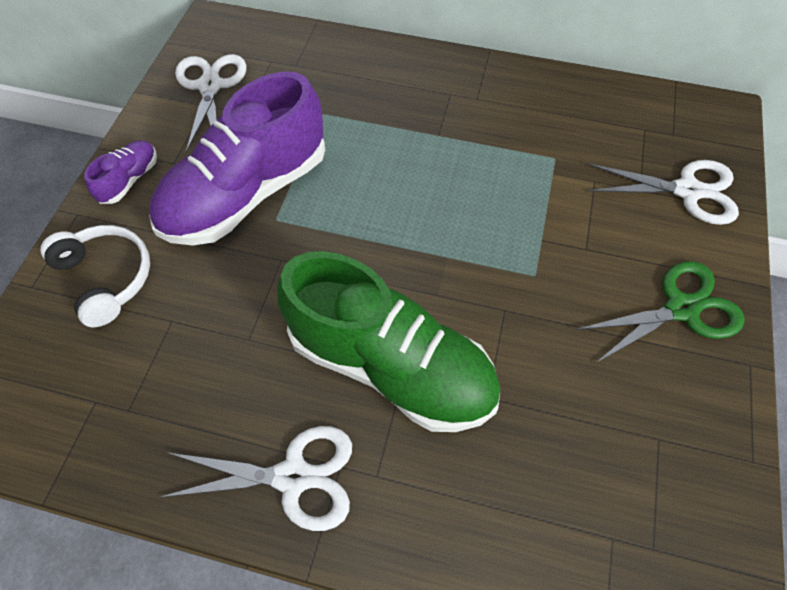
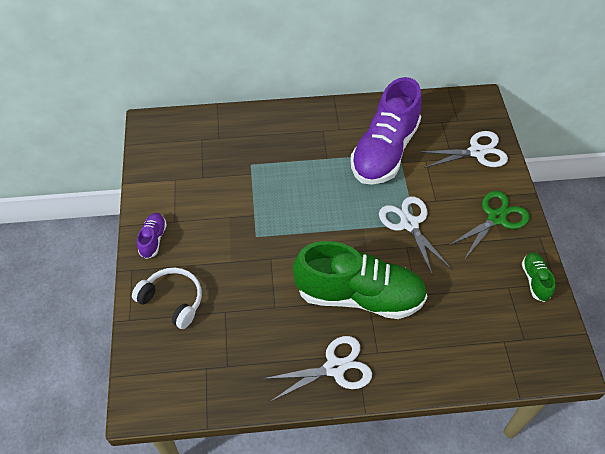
camera: 20 degrees left, 5 degrees down
(210, 86) = (171, 166): white scissors -> white scissors (409, 224)
(246, 194) = (230, 226): purple shoe -> purple shoe (384, 151)
(714, 443) = (535, 280): none -> green shoe

